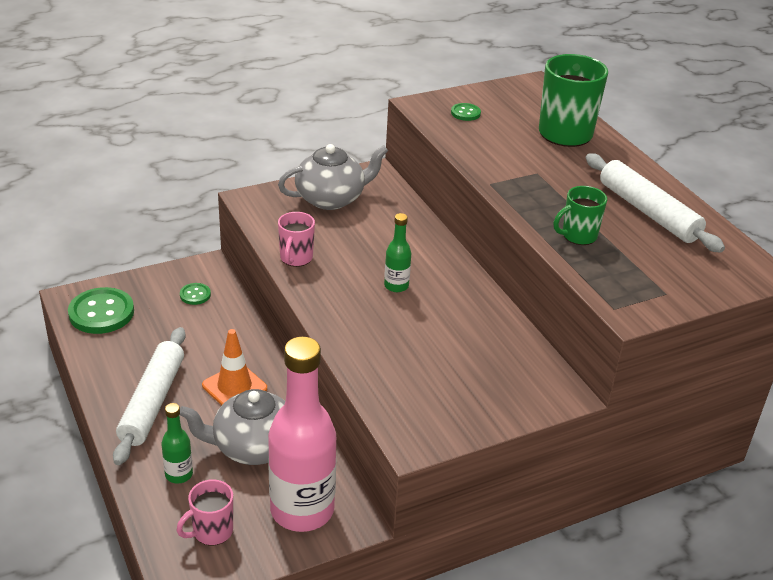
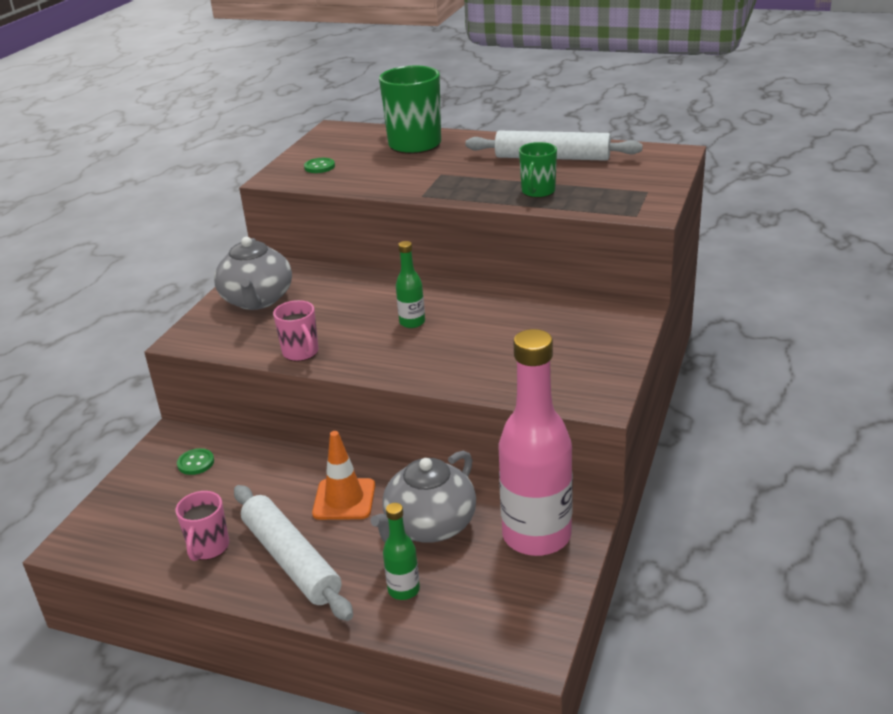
camera: 40 degrees left, 5 degrees down
(101, 313) = (125, 534): green button -> none
(212, 531) = (497, 604): pink mug -> pink mug (208, 548)
(331, 199) = (257, 300): grey teapot -> grey teapot turned 150 degrees clockwise

